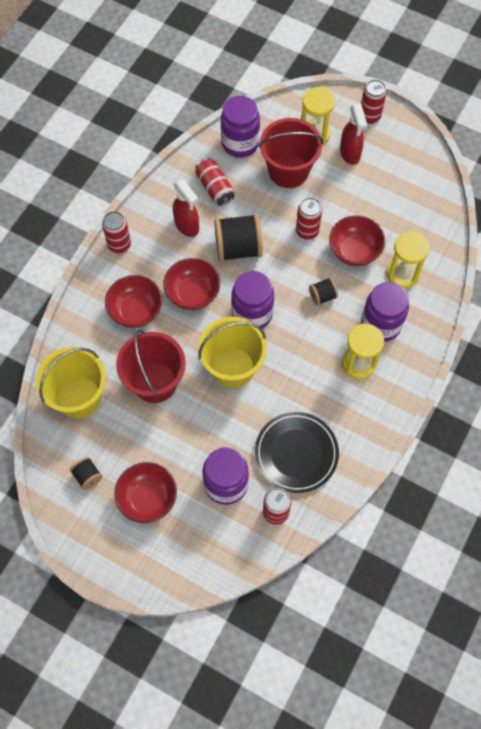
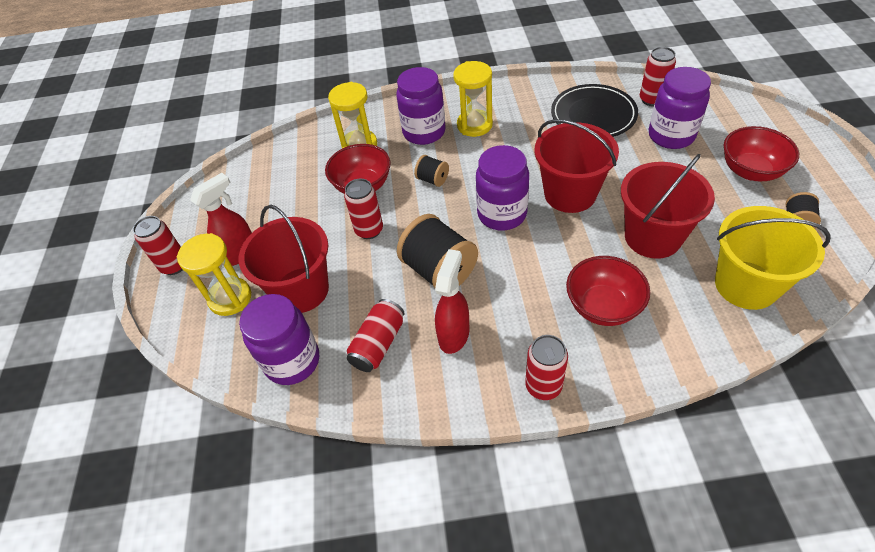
camera: 120 degrees left, 15 degrees down
(193, 294) = (530, 272): red bowl -> none
(232, 367) = (570, 194): yellow bucket -> red bucket

